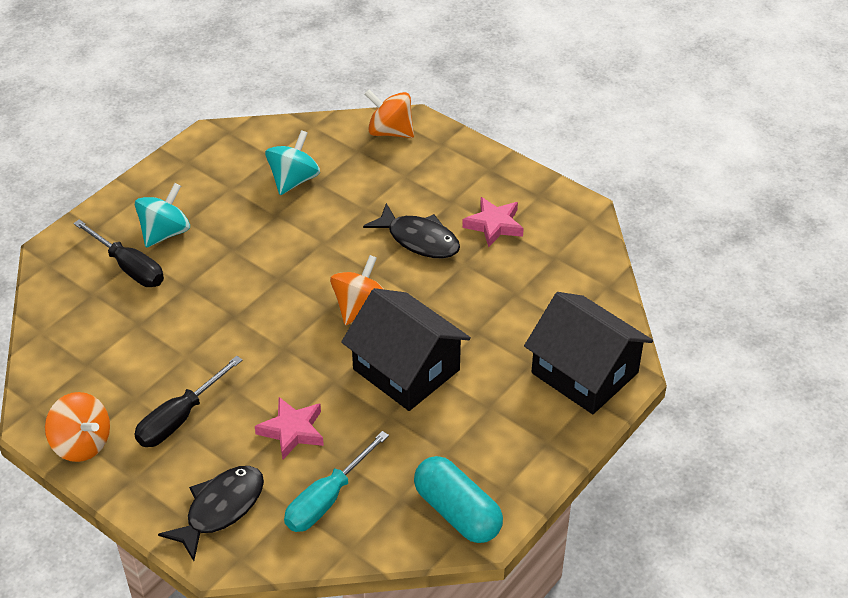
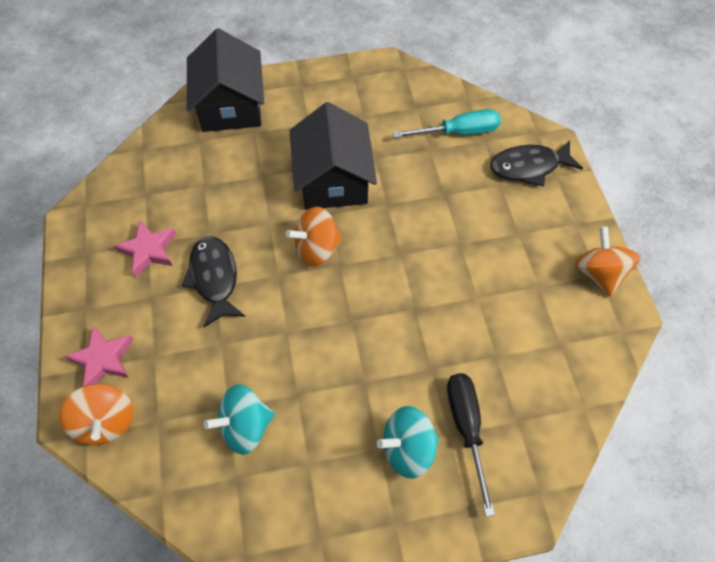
camera: 140 degrees left, 15 degrees up
(179, 418) = (515, 247): black screwdriver -> none
(292, 431) = (444, 187): pink star -> pink star (103, 359)
(457, 512) = (390, 80): turquoise capsule -> none

